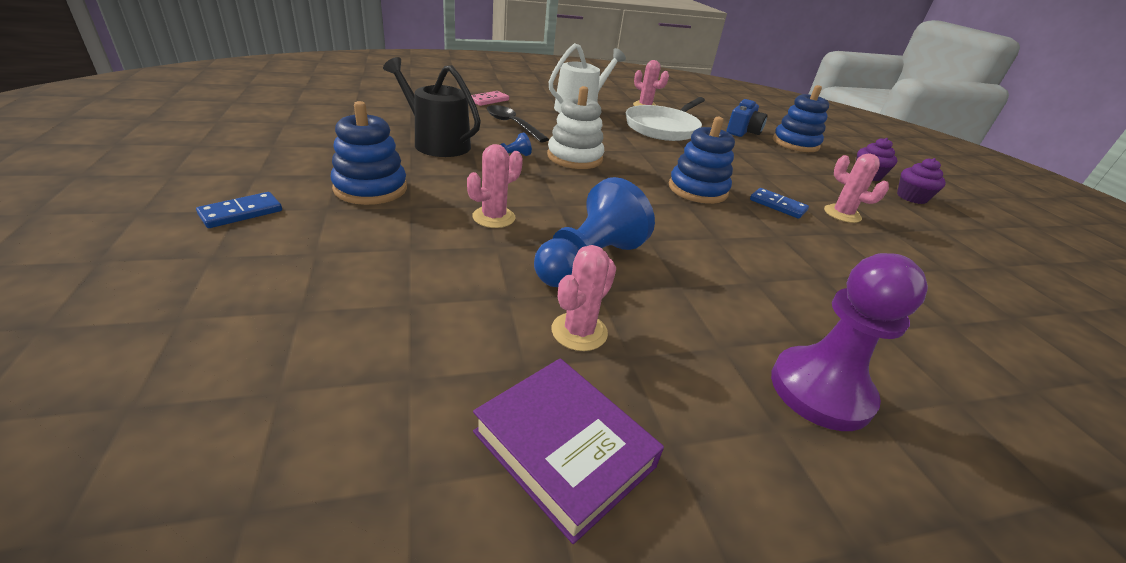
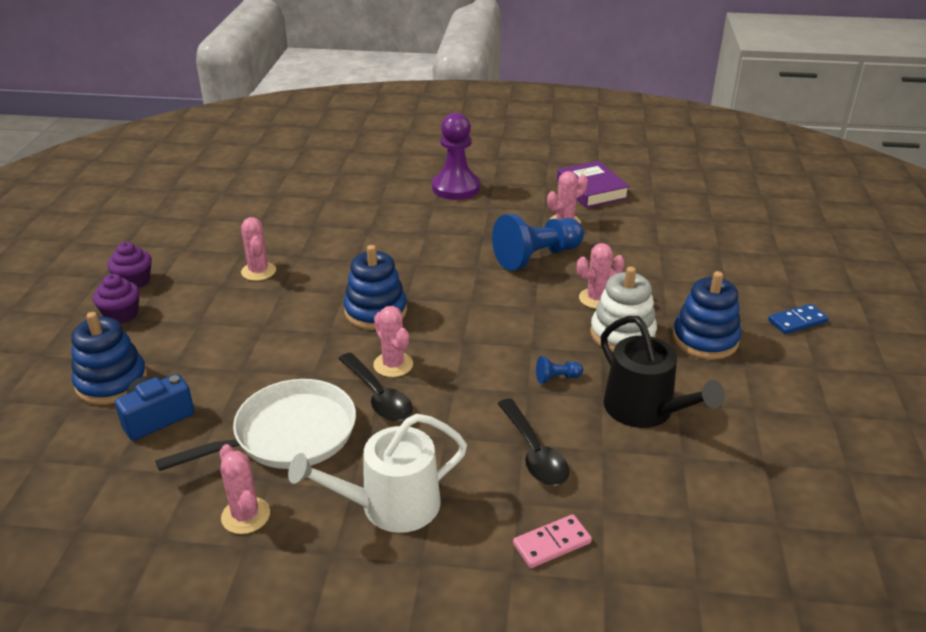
camera: 155 degrees left, 0 degrees up
(574, 157) = (480, 371): white stacking toy -> white stacking toy (622, 334)
(632, 143) = (378, 396): none -> black spoon
(641, 158) = (393, 365): none -> pink cactus
(777, 205) = (312, 286): blue domino -> none

